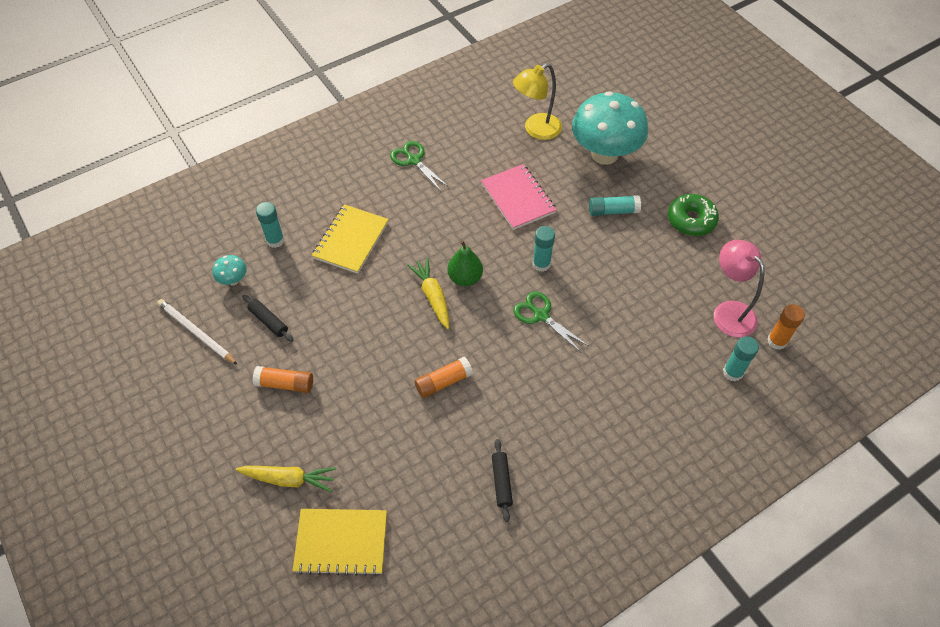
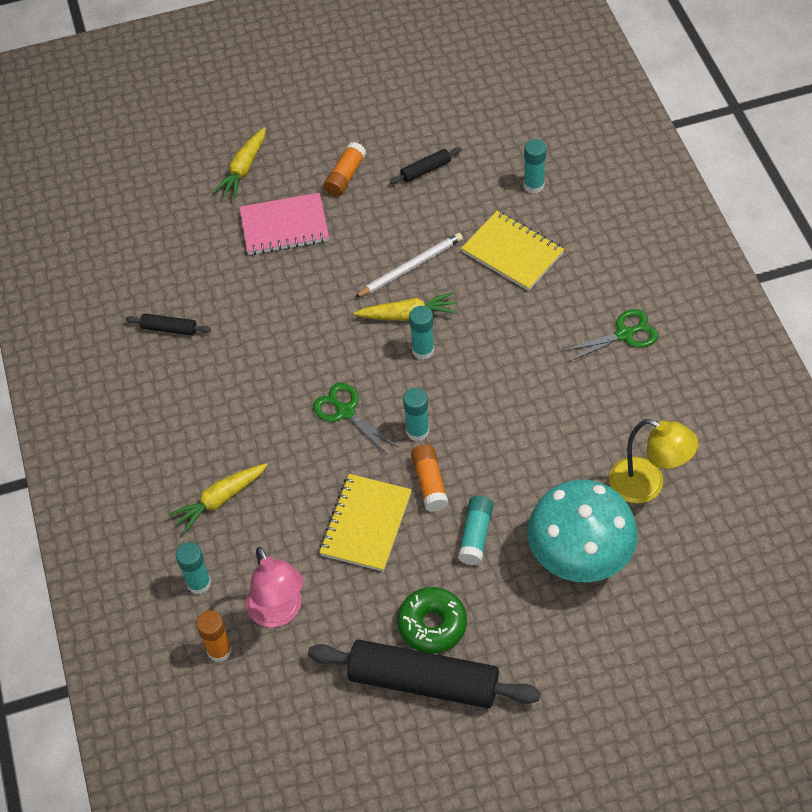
camera: 110 degrees right, 0 degrees up
(196, 333) = (431, 114): white pencil -> white pencil (410, 267)
(233, 280) = (489, 146): turquoise mushroom -> none
(341, 542) = (167, 199): yellow notebook -> yellow notebook (366, 524)
(443, 382) = (297, 304): orange glue stick -> orange glue stick (429, 483)
(465, 278) = (423, 350): green pear -> turquoise glue stick
(518, 198) = (528, 433): pink notebook -> pink notebook (284, 226)
(536, 130) = (647, 485): yellow lamp -> yellow lamp turned 135 degrees clockwise
(541, 315) = (345, 412): green scissors -> green scissors turned 105 degrees counterclockwise
(656, 381) = (220, 500): none -> yellow carrot
(728, 311) = (279, 612): pink lamp -> pink lamp turned 75 degrees clockwise
(733, 216) = (423, 681): none -> black rolling pin

